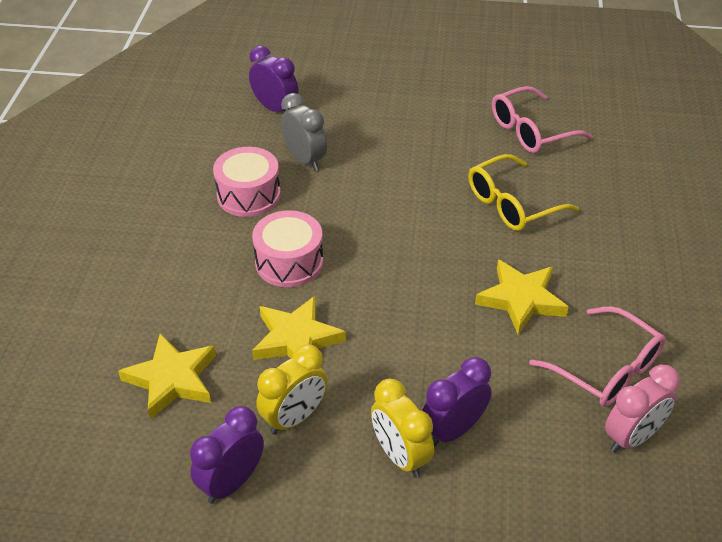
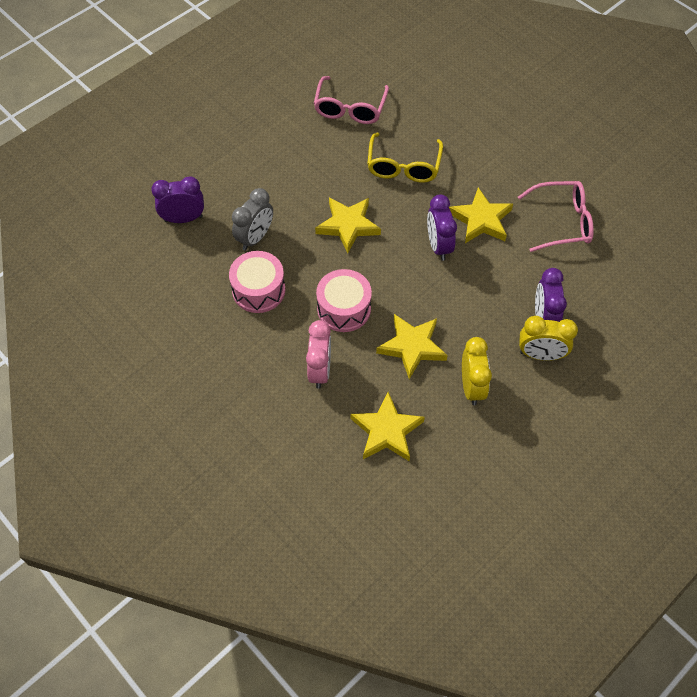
camera: 50 degrees left, 15 degrees up
(232, 482) = (492, 446): purple clock -> purple clock (438, 246)
(305, 160) = (255, 238): grey clock -> grey clock turned 120 degrees clockwise
(391, 209) = (348, 226): none -> yellow star
(632, 437) = (612, 247): pink clock -> pink clock (320, 370)

